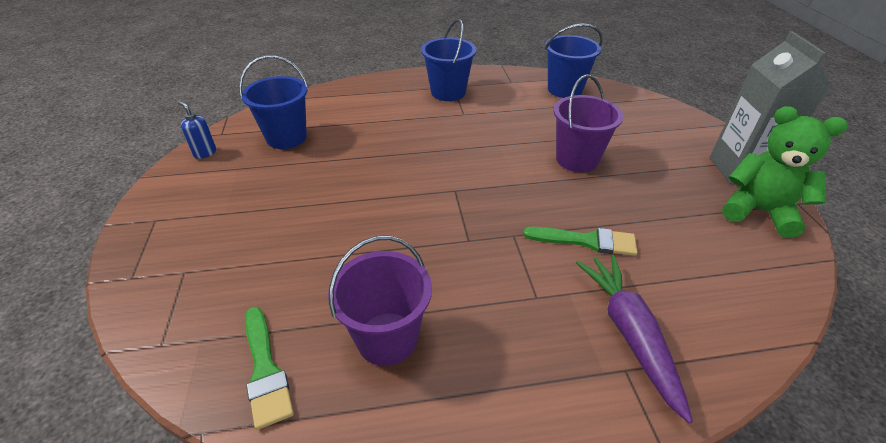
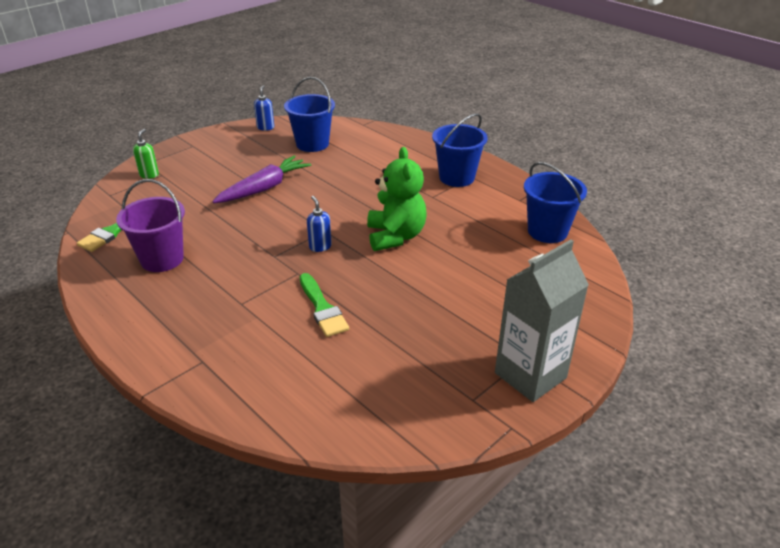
camera: 55 degrees right, 5 degrees down
(167, 284) = (149, 175): none -> green soap dispenser
(481, 203) = (320, 246): none -> blue soap dispenser
(577, 159) = (431, 273): purple bucket -> none
(629, 333) = (238, 354): purple carrot -> purple carrot (264, 188)
(758, 211) = (465, 399): green teddy bear -> green teddy bear (395, 236)

